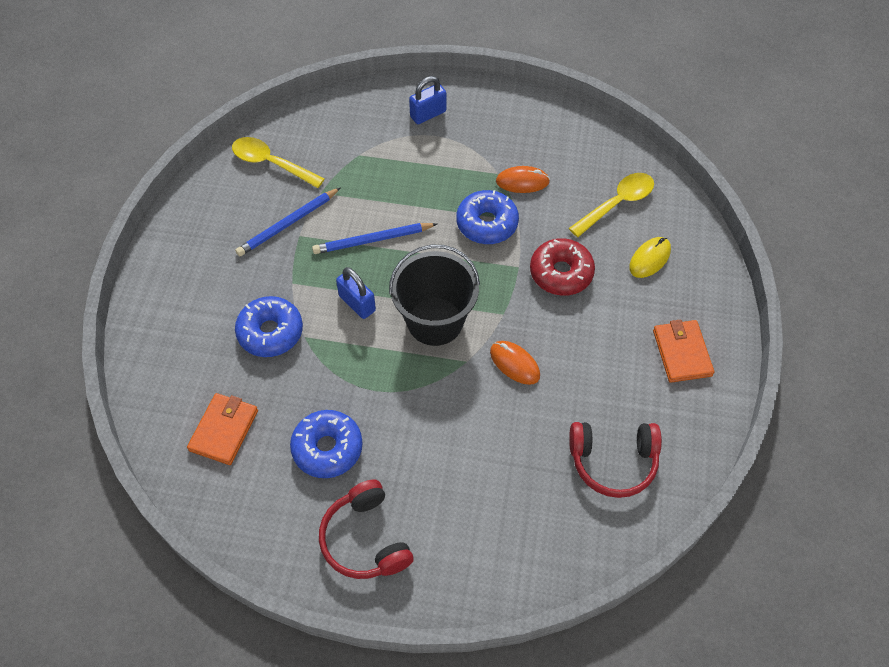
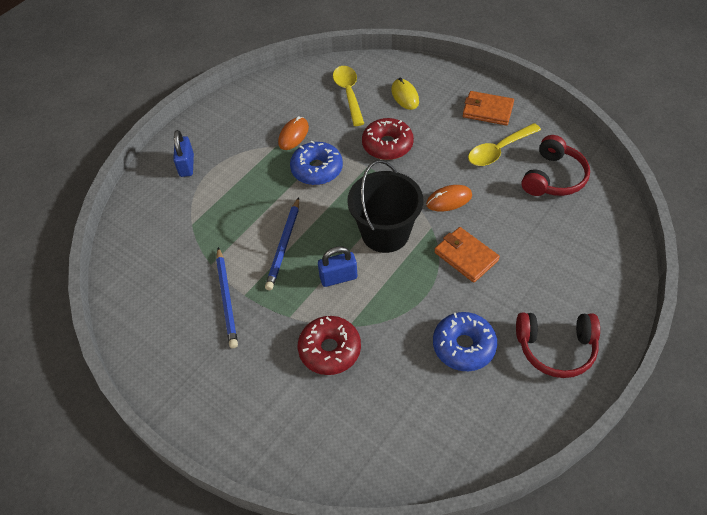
camera: 60 degrees left, 5 degrees down
(224, 430) = (409, 419): orange wallet -> orange wallet (466, 256)
(270, 332) = (330, 350): blue donut -> red donut
(271, 163) = (152, 289): yellow spoon -> yellow spoon (499, 150)

